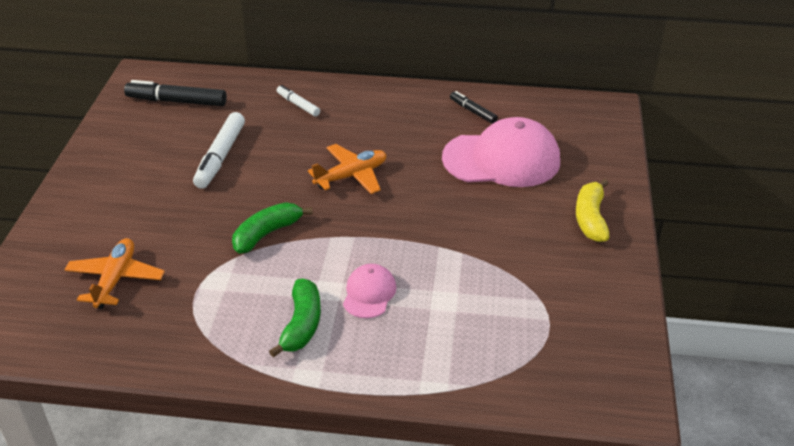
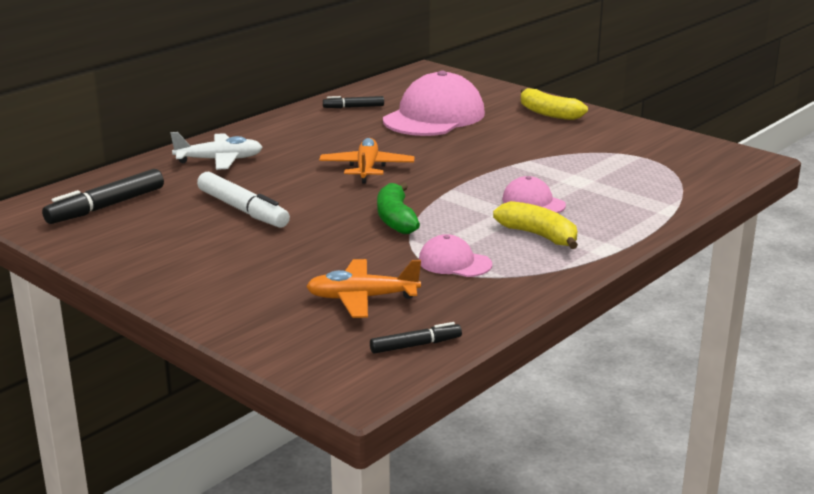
camera: 55 degrees left, 15 degrees down
(57, 339) = (415, 345): none -> black marker
(116, 279) = (362, 298): orange plane -> orange plane turned 45 degrees counterclockwise
(211, 299) = (454, 263): none -> pink cap
(298, 105) = (219, 160): white marker -> white plane
(301, 325) = (539, 236): green banana -> yellow banana

